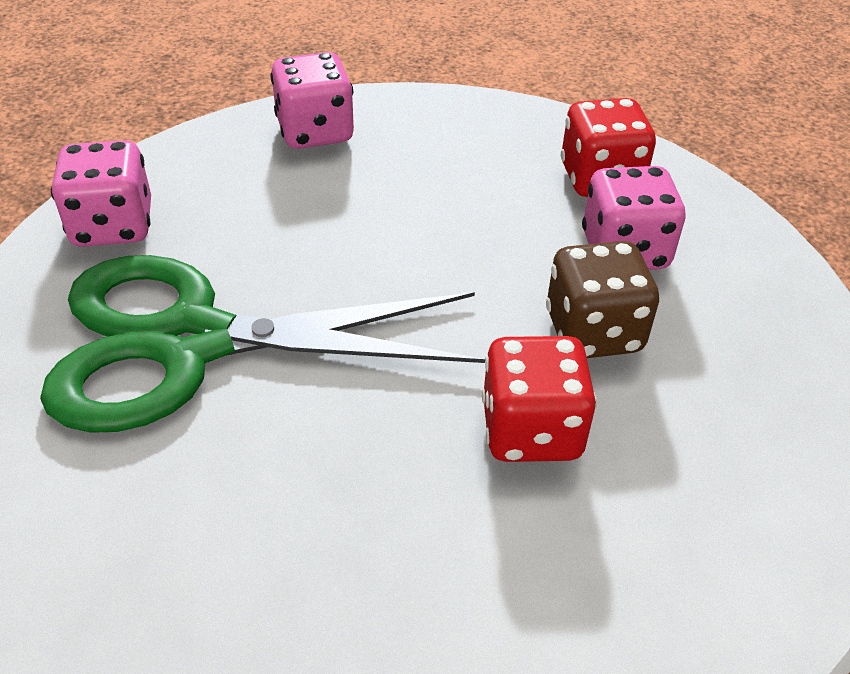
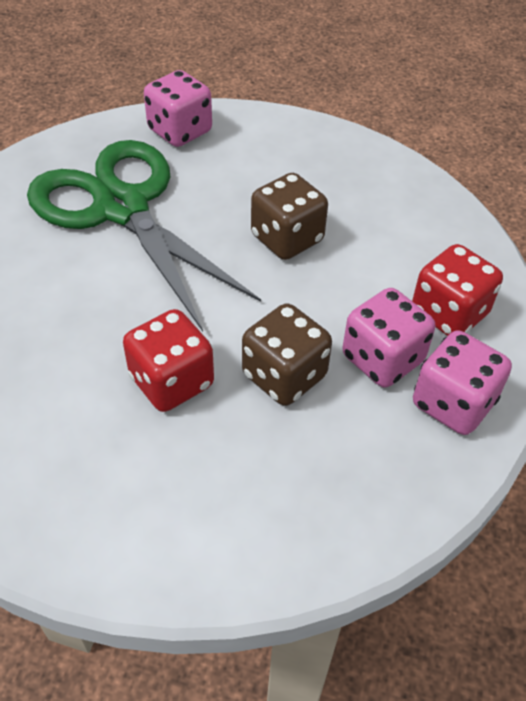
camera: 55 degrees right, 5 degrees up
(315, 132) = (343, 158): pink dice -> pink dice (453, 403)
(394, 231) = (287, 239): none -> brown dice

